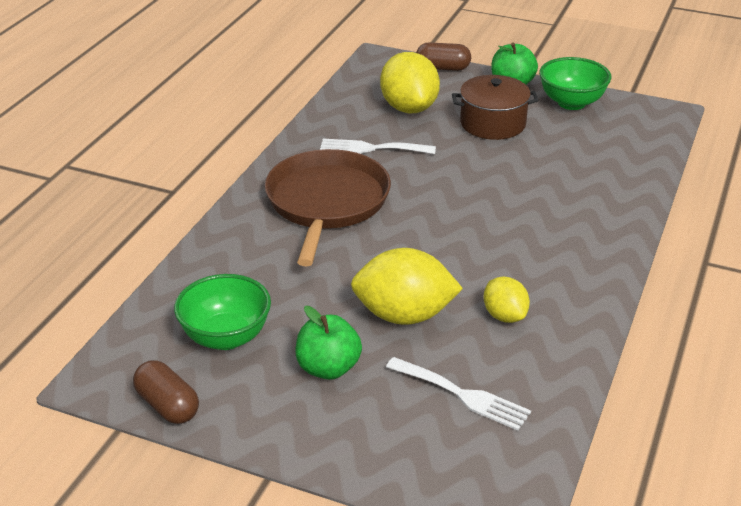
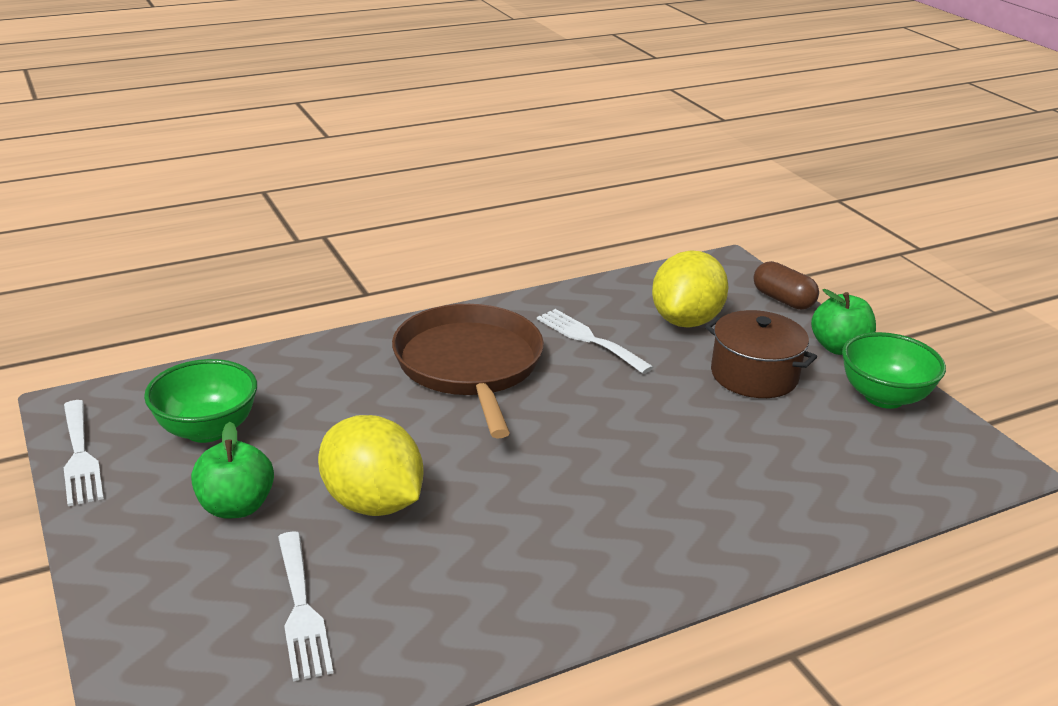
camera: 40 degrees right, 5 degrees down
(167, 406) = (80, 456): brown capsule -> white fork
(326, 203) = (469, 365): brown pan -> brown pan turned 60 degrees counterclockwise
(504, 316) = (463, 563): yellow lemon -> none

